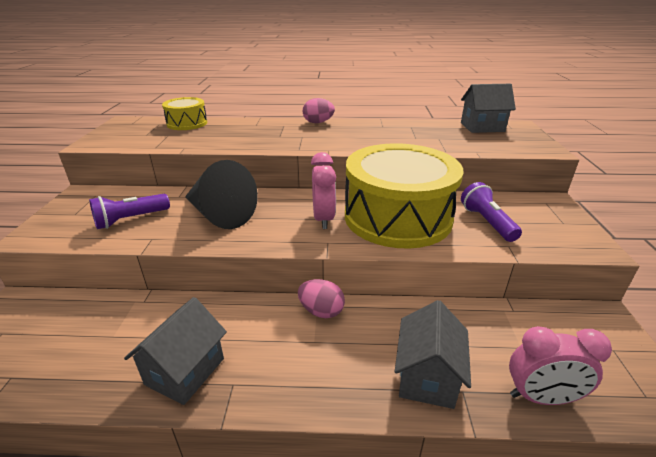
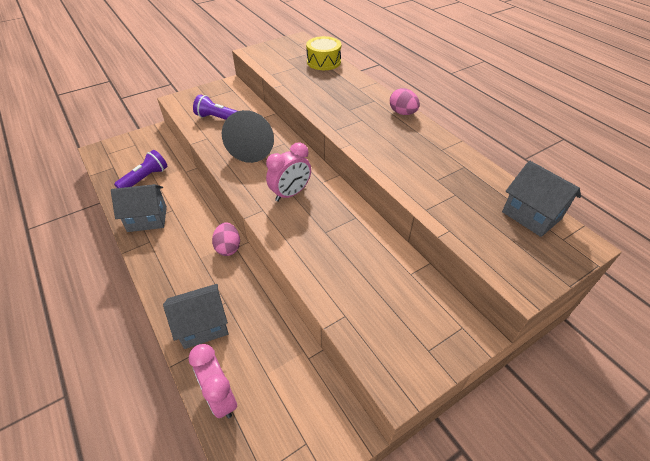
camera: 55 degrees right, 15 degrees up
(397, 217) = (330, 231): yellow drum -> none
(487, 222) = (373, 290): purple flashlight -> purple flashlight (145, 178)

